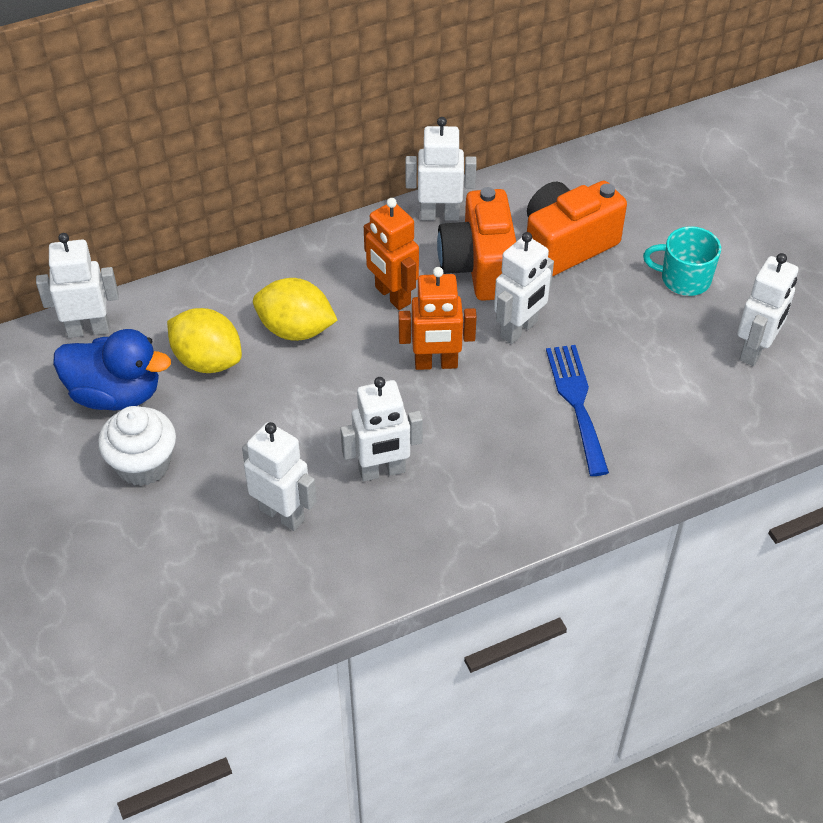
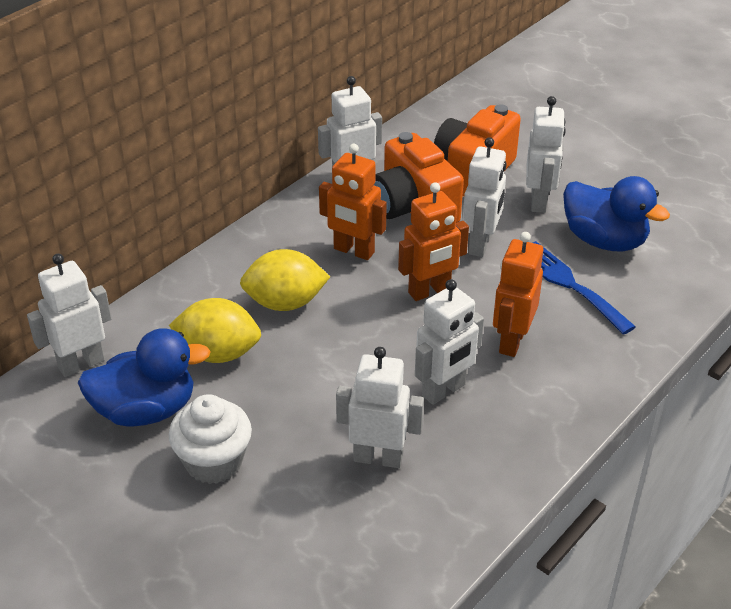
camera: 25 degrees left, 10 degrees down
(478, 444) = (511, 341): none -> orange robot
(647, 367) = (604, 240): none -> blue duck
(684, 279) = (583, 170): turquoise mug -> none
(755, 350) = (676, 203): white robot -> white robot (539, 201)

